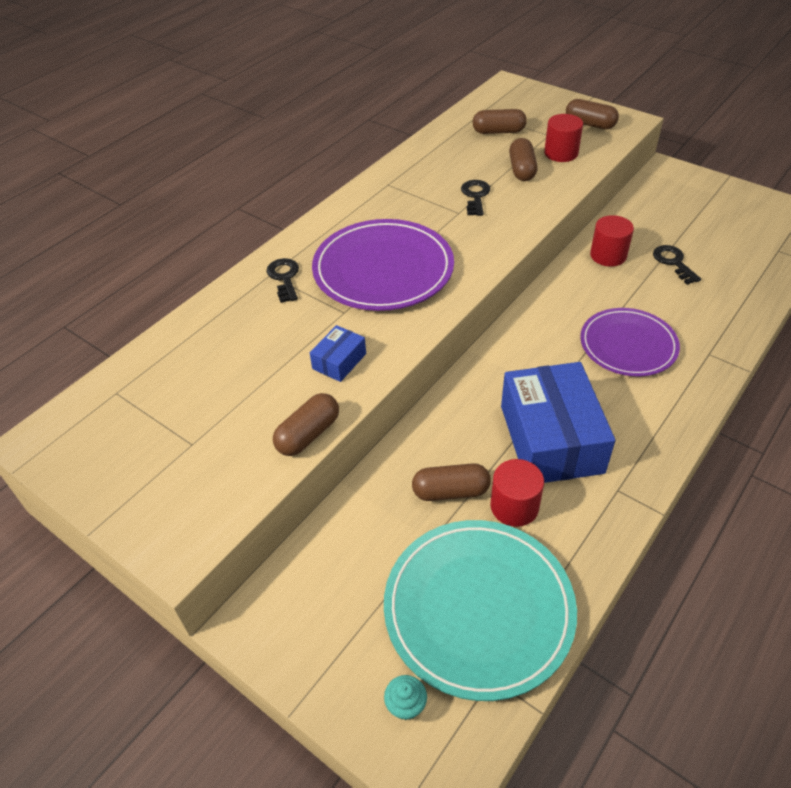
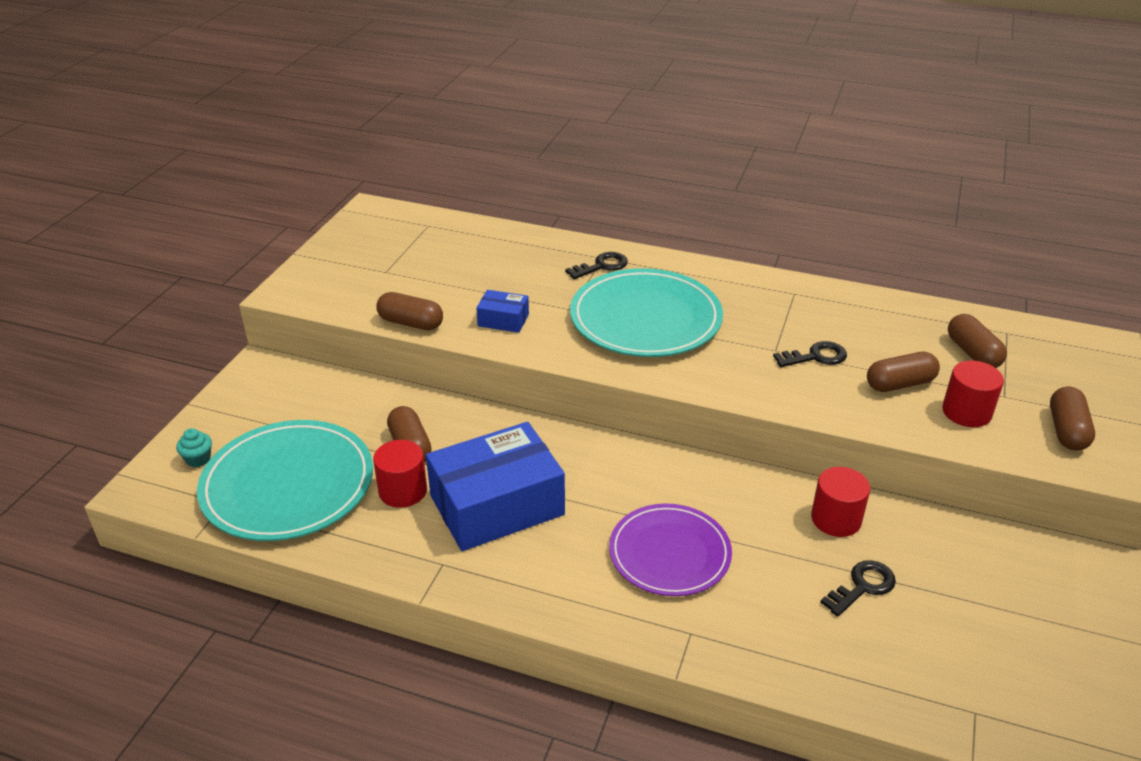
camera: 70 degrees right, 10 degrees down
(383, 269) = (645, 318): purple plate -> turquoise plate

